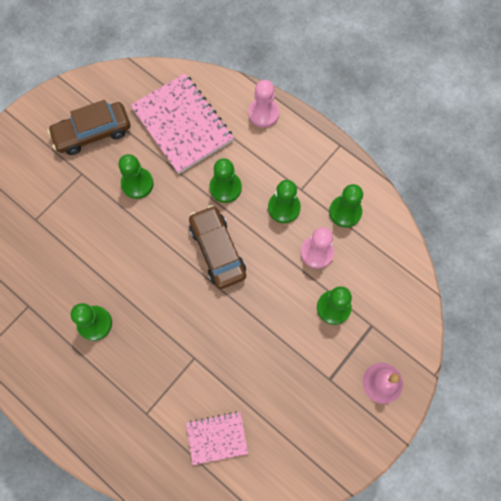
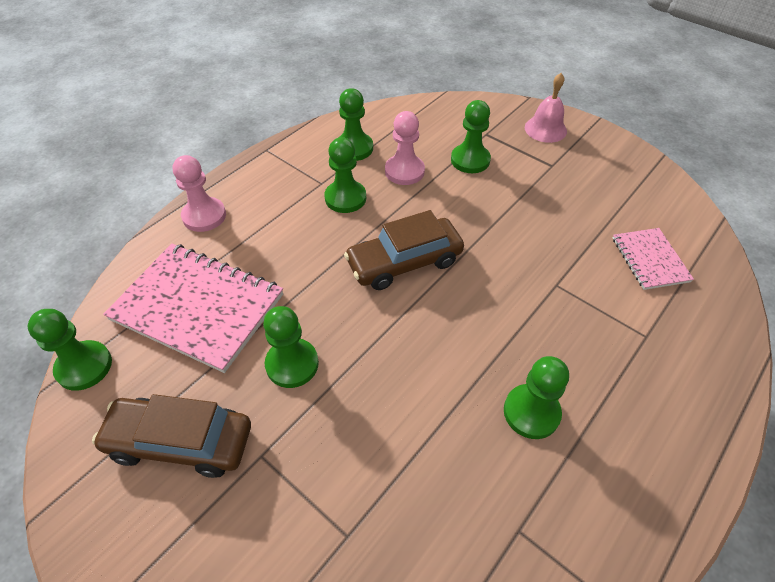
camera: 90 degrees left, 20 degrees down
(92, 133) = (181, 442): brown car -> brown car turned 120 degrees clockwise
(182, 124) = (198, 307): pink notebook -> pink notebook turned 60 degrees clockwise
(225, 188) = (311, 255): green pawn -> green pawn (84, 366)

